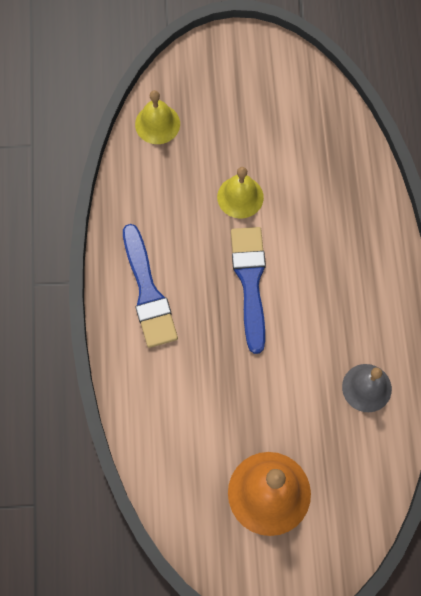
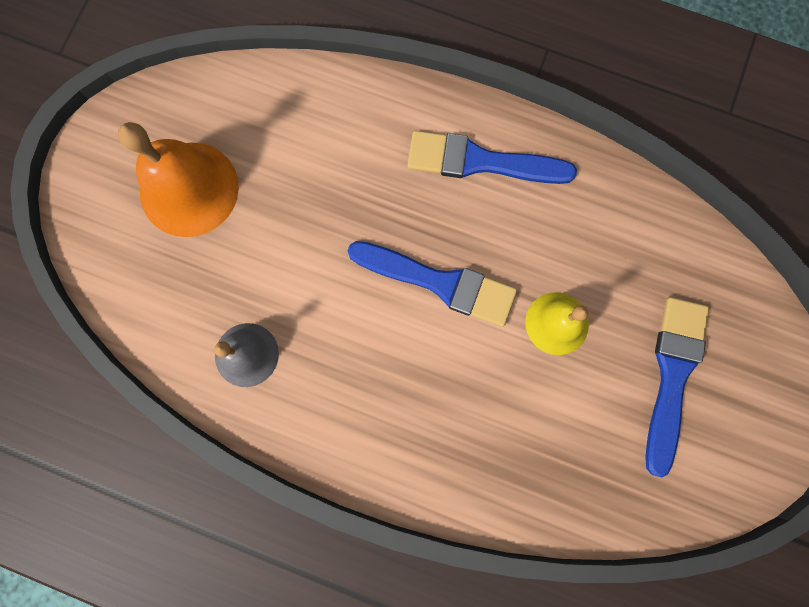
camera: 115 degrees right, 10 degrees up
(157, 124) = (702, 267): yellow bell -> none
(239, 117) = (672, 375): none -> blue brush

